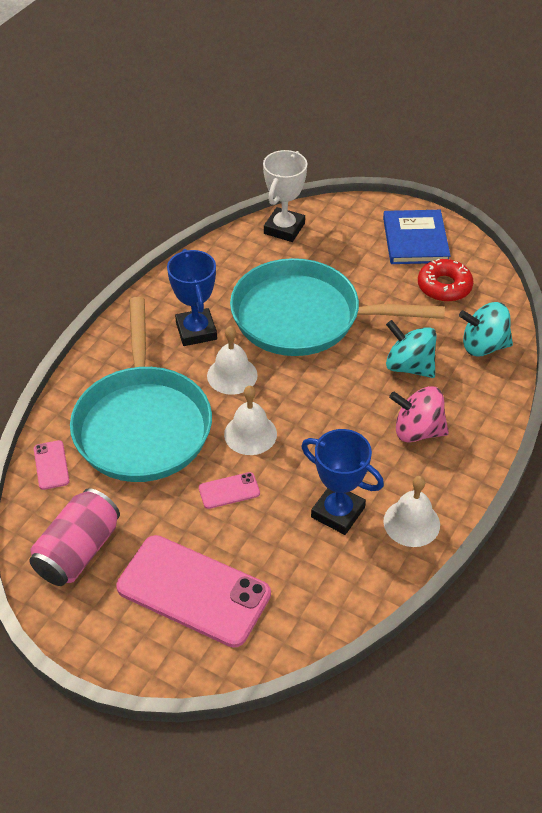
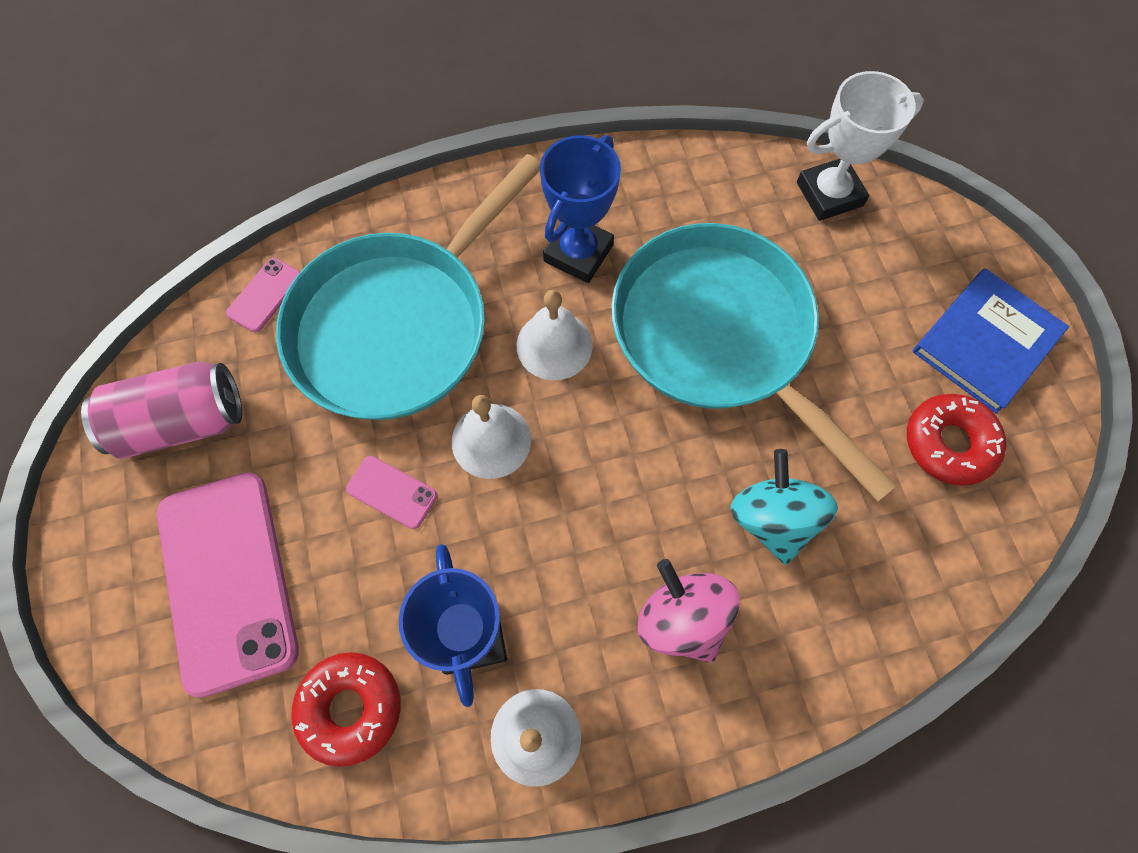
camera: 45 degrees right, 20 degrees up
(319, 584) = (350, 708): none -> red donut
(483, 346) = (904, 577): turquoise spinning top -> none

